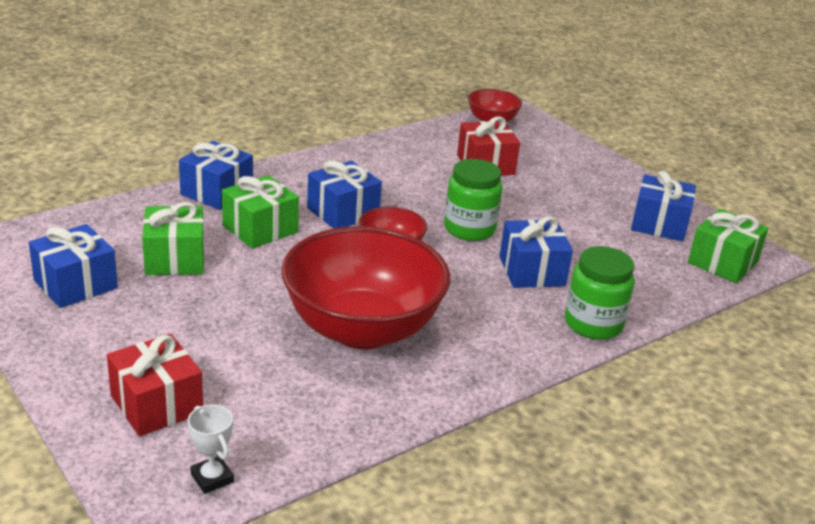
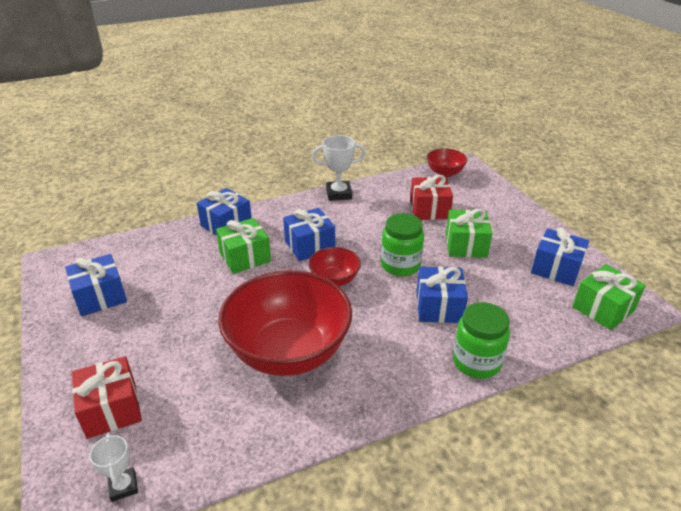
camera: 15 degrees right, 5 degrees up
(175, 258) = (176, 279): green gift -> green gift (466, 245)
(359, 150) = (339, 194): none -> white trophy

